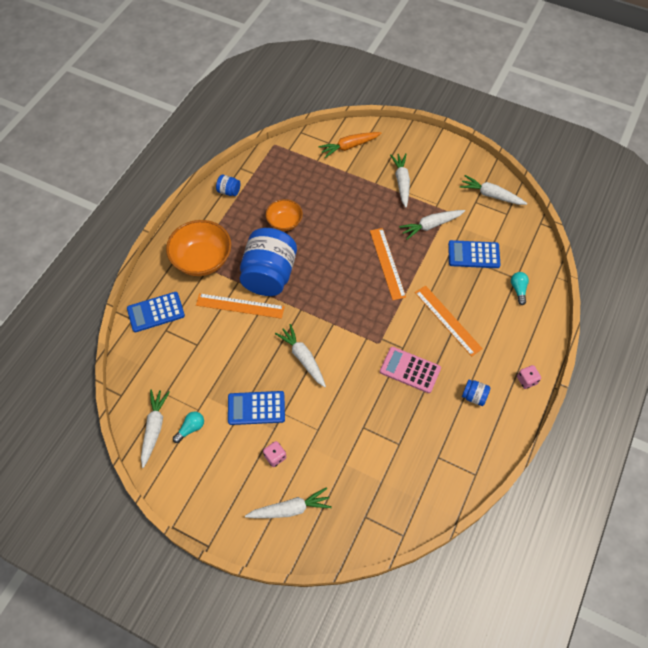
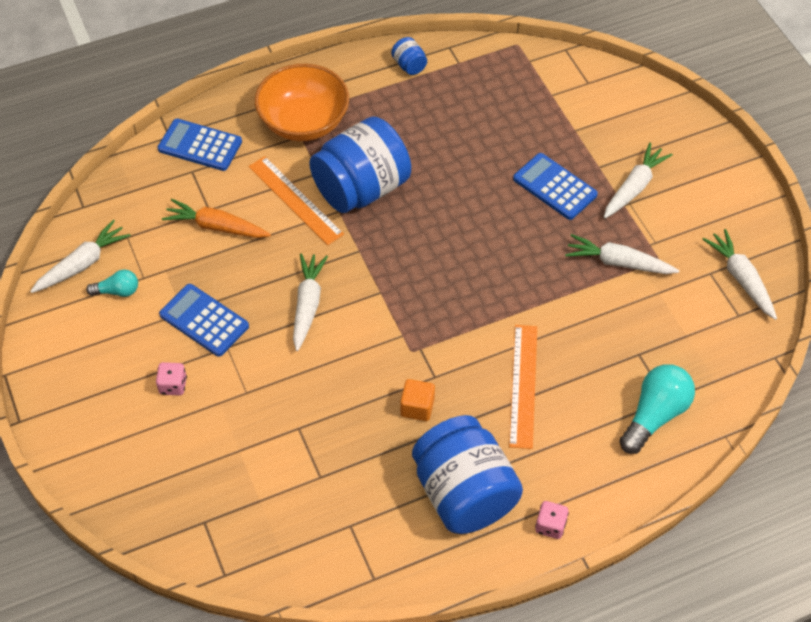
camera: 40 degrees right, 5 degrees down
(284, 222) = (439, 141): orange bowl -> none
(290, 509) = (135, 450): white carrot -> none
(349, 146) = (609, 103): orange carrot -> orange carrot (216, 227)
(387, 263) = (515, 269): orange ruler -> none
(410, 370) = (417, 407): pink calculator -> orange cube
(473, 255) = (639, 334): blue calculator -> blue calculator (554, 187)
(474, 396) = (464, 493): blue jar -> blue jar, size x2.48
(518, 289) = (655, 415): turquoise light bulb -> turquoise light bulb, size x1.82

